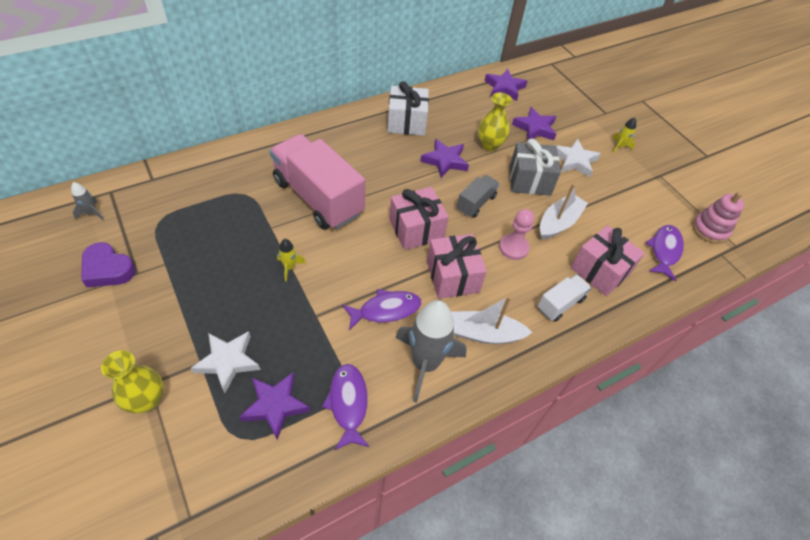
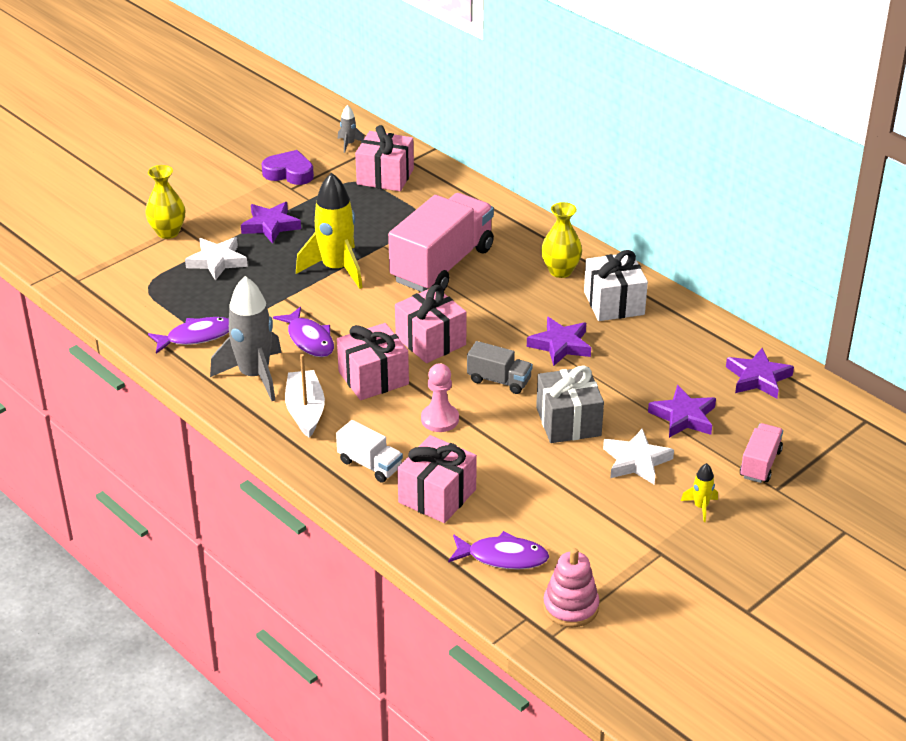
camera: 80 degrees right, 15 degrees down
(108, 269) = (289, 173): purple heart -> purple heart turned 90 degrees clockwise
(165, 201) = (385, 176): none -> pink gift
(275, 405) = (182, 297): purple star -> purple star (270, 226)
(289, 267) = (336, 269): yellow rocket -> yellow rocket, size x2.28
(490, 145) = (617, 379): yellow vase -> yellow vase (560, 271)
(558, 223) = (503, 454): white boat -> none
(583, 112) = (760, 464): none -> pink truck

